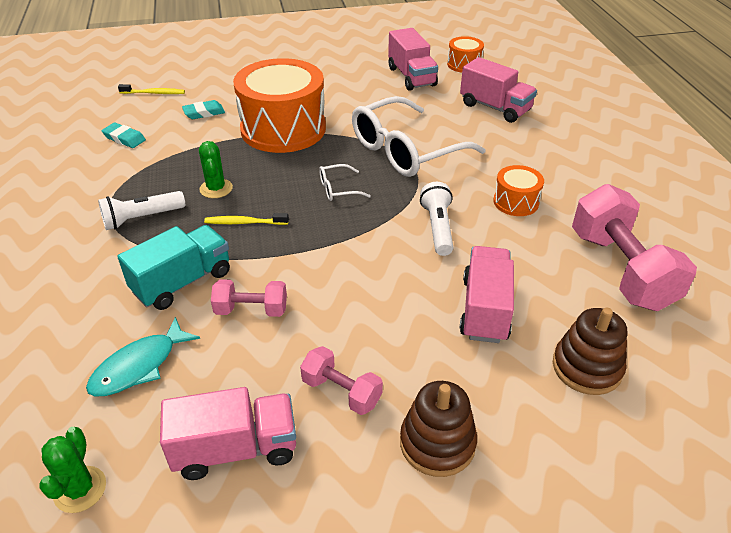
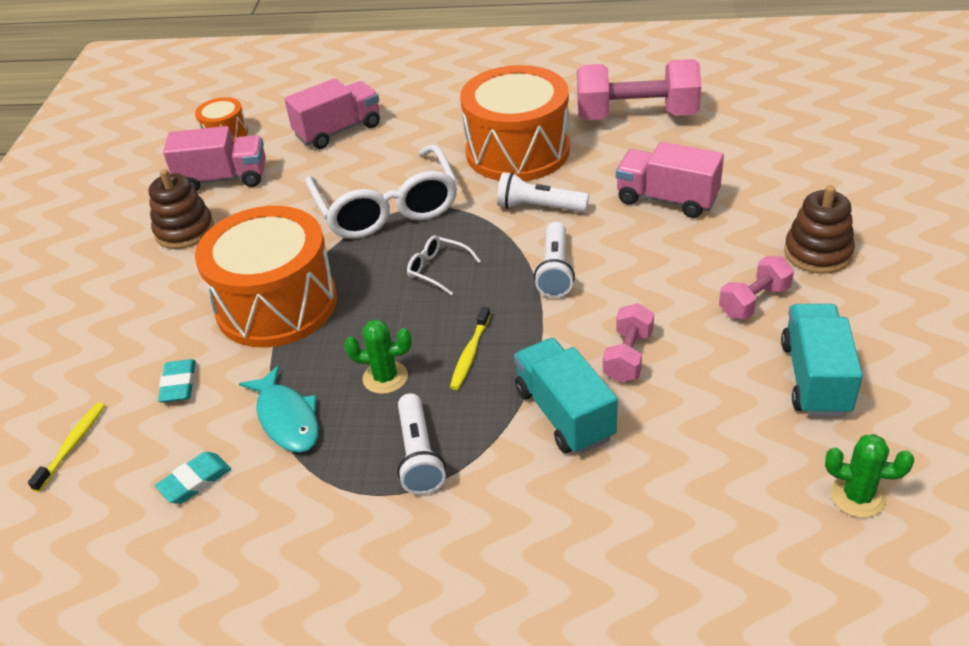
camera: 70 degrees left, 0 degrees up
(139, 366) = (696, 452): turquoise fish -> turquoise fish (287, 418)
(235, 449) = (815, 378): pink truck -> turquoise truck
(338, 189) = (438, 269): white glasses -> white glasses turned 120 degrees clockwise
(354, 251) = (555, 270): none -> white flashlight
(516, 202) = (517, 151): orange drum -> orange drum, size x2.17
(587, 367) = (747, 160): brown stacking toy -> brown stacking toy (184, 230)

